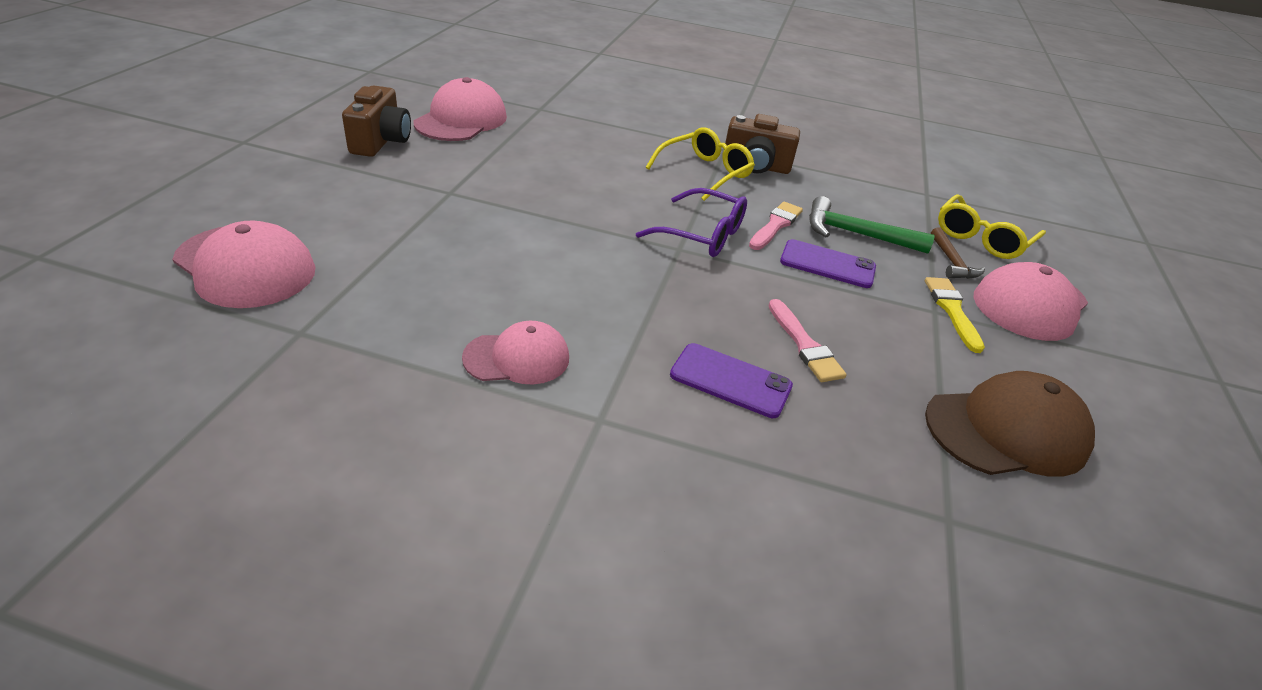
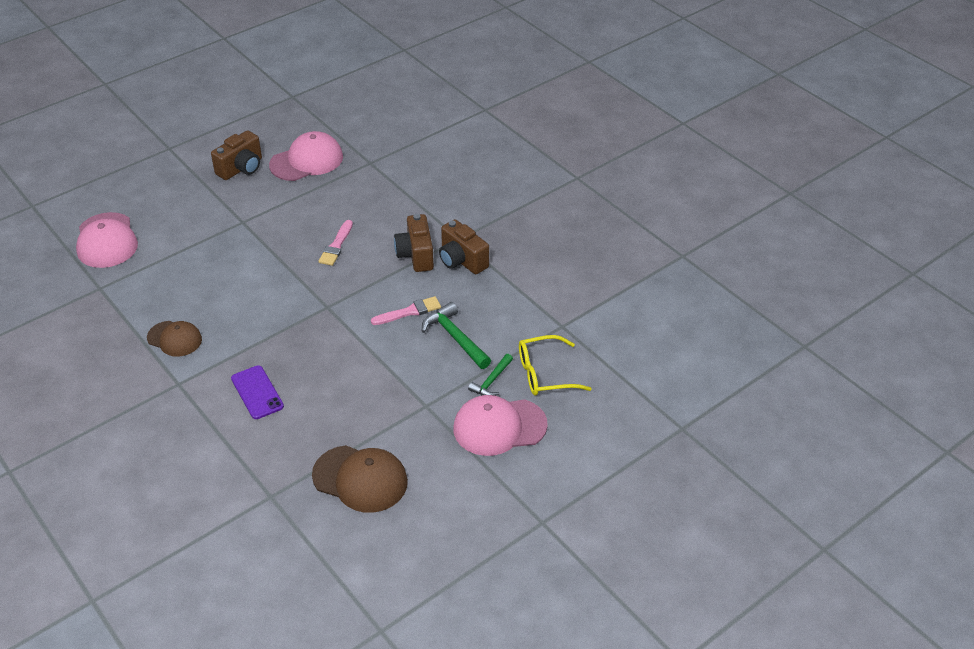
camera: 40 degrees right, 5 degrees up
(517, 358) = (174, 339): pink cap -> brown cap
(701, 234) = (352, 301): purple glasses -> none
(704, 173) = (416, 255): yellow glasses -> brown camera
(804, 345) = (319, 391): pink brush -> pink brush (336, 245)
(827, 264) = (403, 350): purple phone -> none
(952, 262) = (491, 381): brown hammer -> green hammer
(952, 311) = (437, 410): yellow brush -> none

